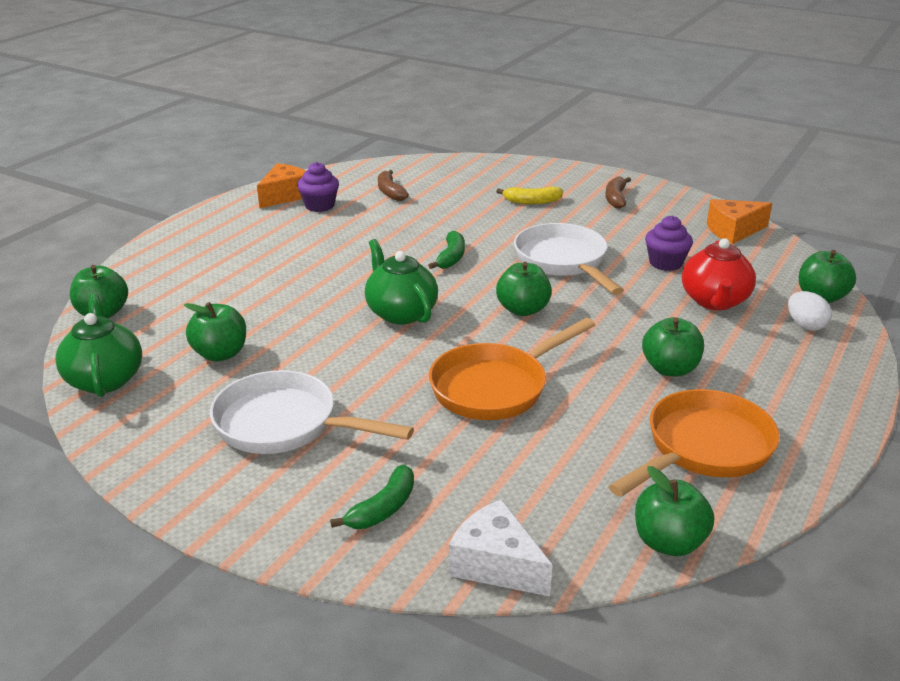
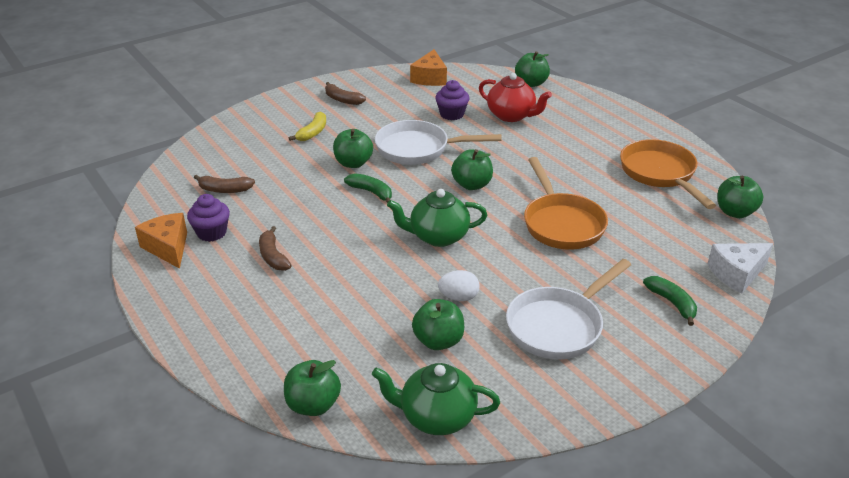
camera: 65 degrees left, 5 degrees up
(304, 240) = (273, 256): none -> brown banana
(670, 369) = (577, 156): green apple -> green apple (353, 163)
(805, 325) = (558, 99): white egg -> white egg (458, 297)

